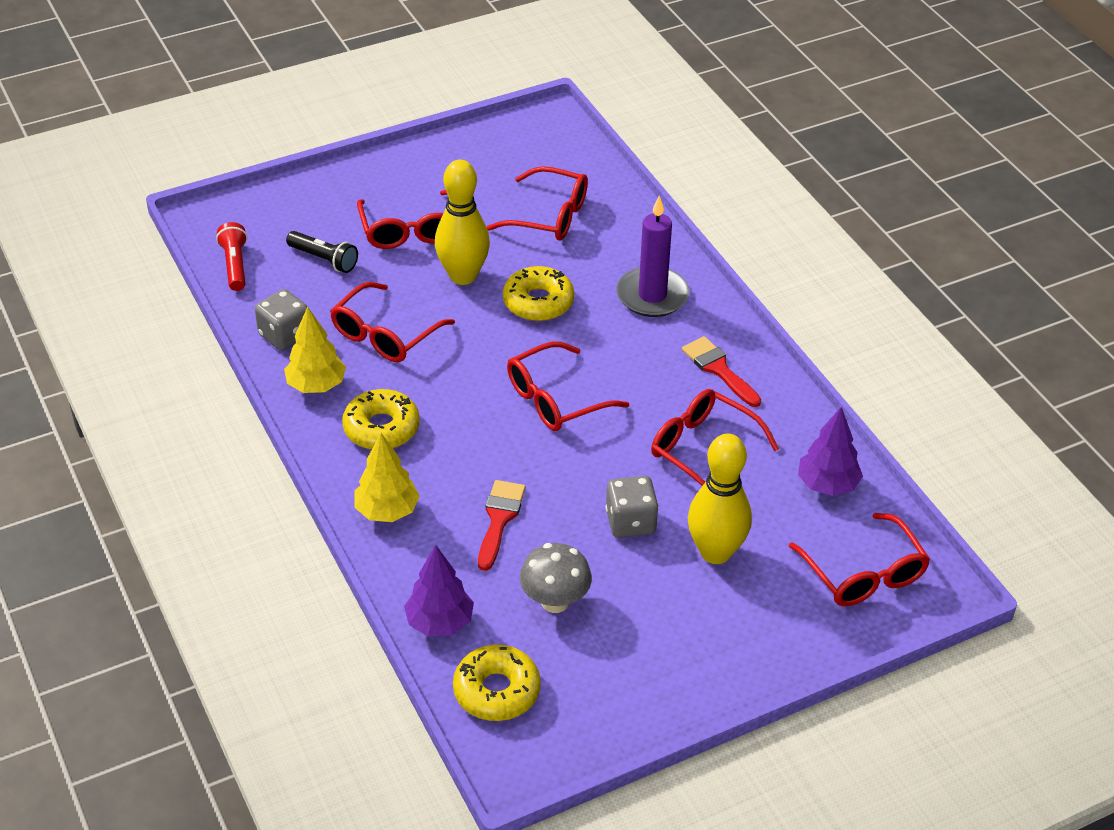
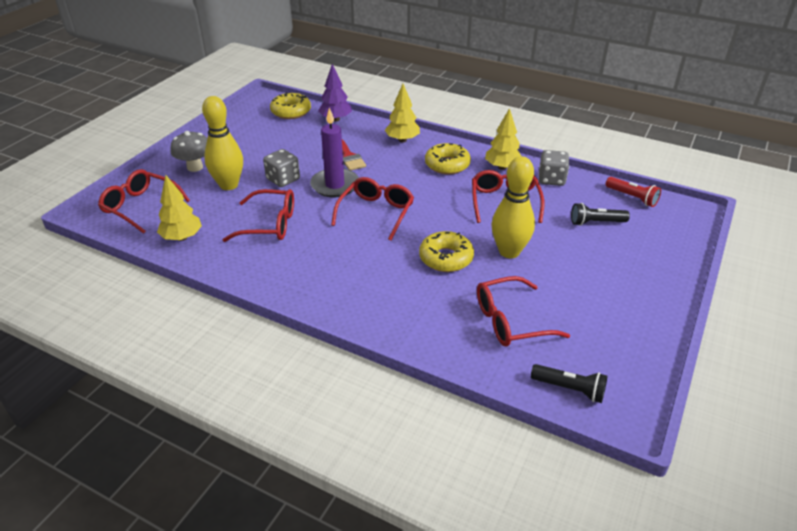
camera: 145 degrees right, 5 degrees down
(409, 230) = (579, 263): red glasses -> none
(555, 601) = (293, 142): grey mushroom -> grey mushroom (195, 167)
(566, 151) = (569, 389): none -> black flashlight
(652, 295) = (379, 298): purple candle -> purple candle (335, 185)
(718, 369) = (294, 271): red brush -> none
(827, 485) = (182, 237): purple tree -> yellow tree

